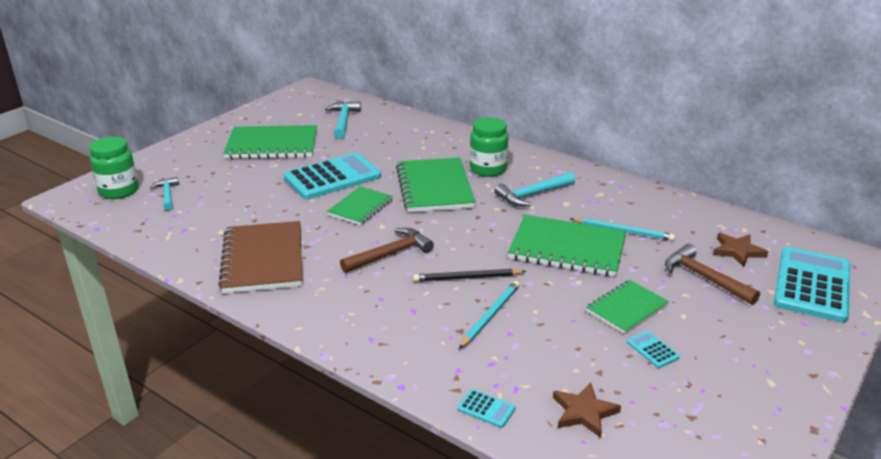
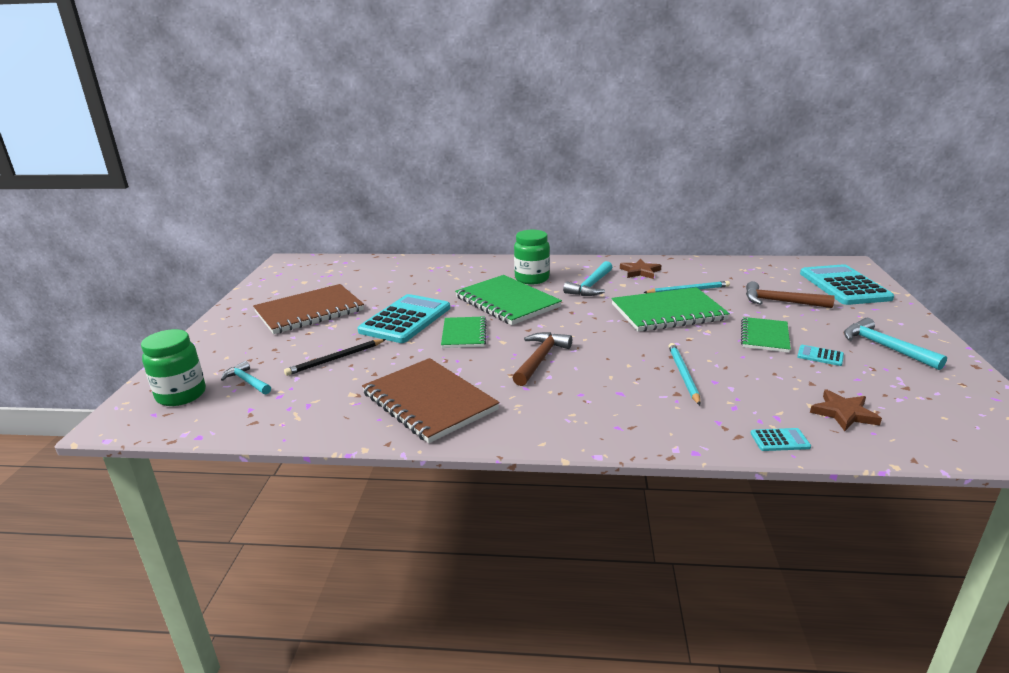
camera: 30 degrees left, 5 degrees down
(272, 145) = (309, 311): green notebook -> brown notebook
(343, 121) = (356, 277): turquoise hammer -> turquoise hammer (885, 347)
(467, 278) = (626, 355): black pencil -> black pencil (335, 359)
(737, 251) = (775, 280): brown star -> brown star (640, 271)

